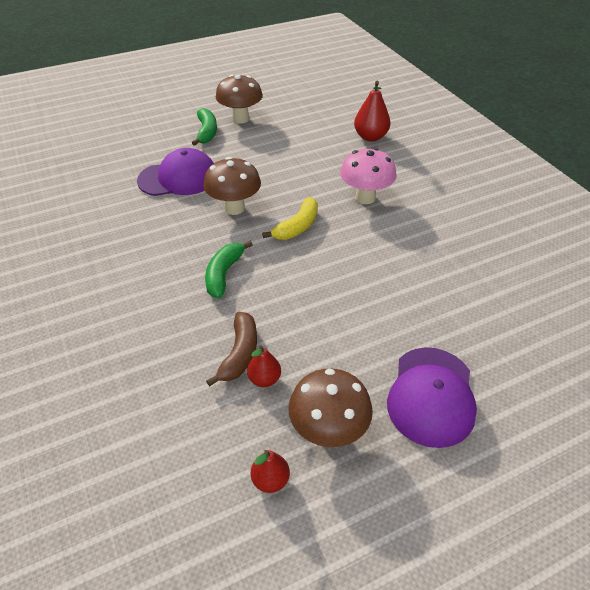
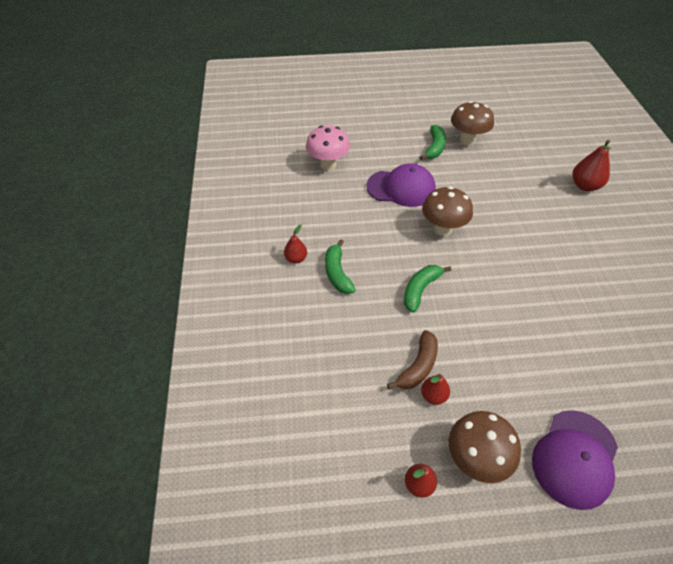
camera: 20 degrees right, 5 degrees up
(66, 278) = (296, 259): none -> red pear
(121, 281) = (337, 273): none -> green banana
(297, 227) = (494, 261): yellow banana -> none
(365, 198) = (563, 248): pink mushroom -> pink mushroom (328, 165)

